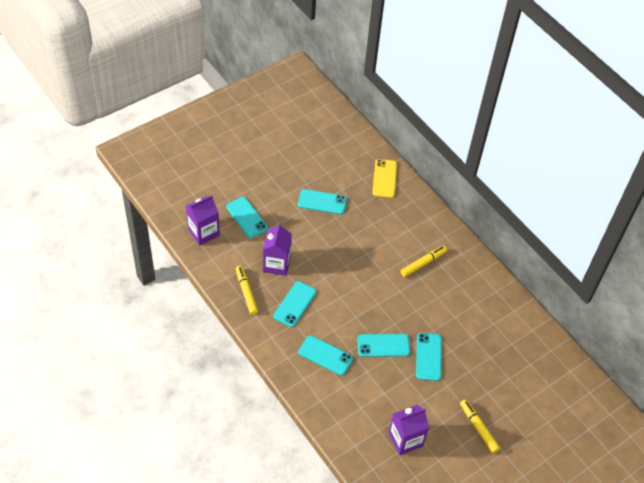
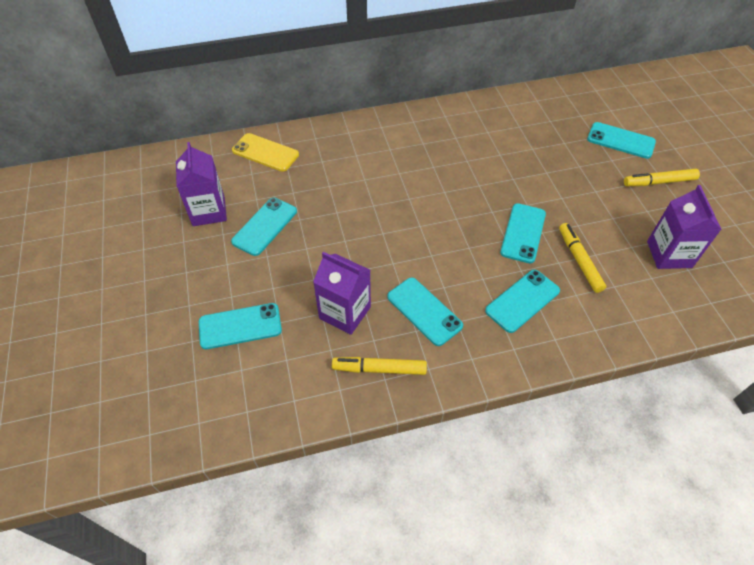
camera: 65 degrees left, 0 degrees up
(203, 232) = (236, 397): purple carton -> purple carton (208, 211)
(423, 263) = (412, 158): yellow marker -> yellow marker (579, 260)
(428, 357) = (551, 195): turquoise phone -> turquoise phone (620, 141)

